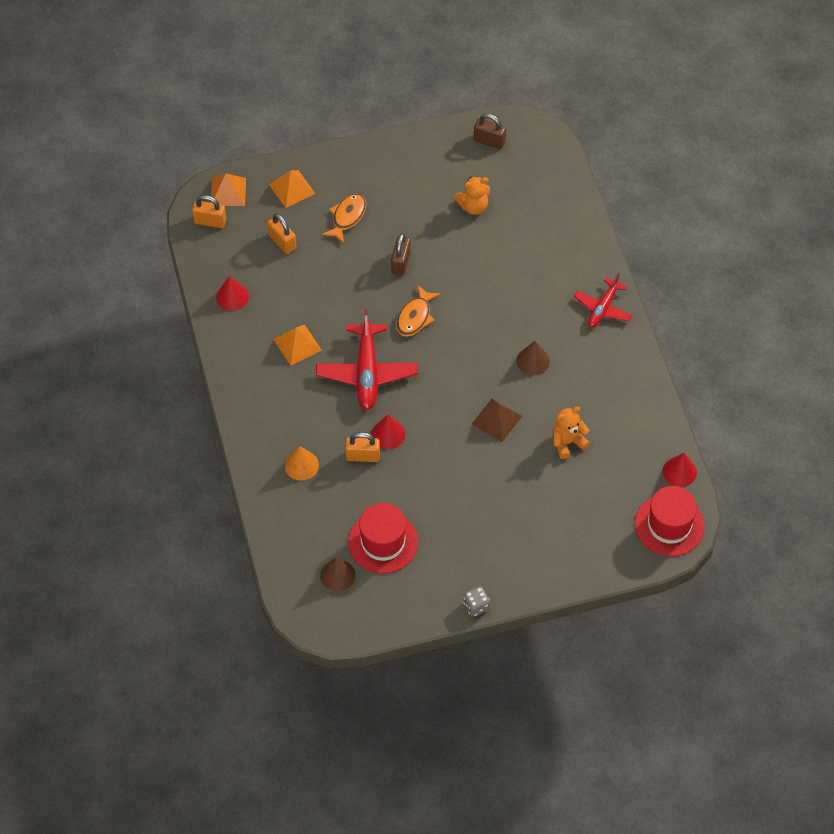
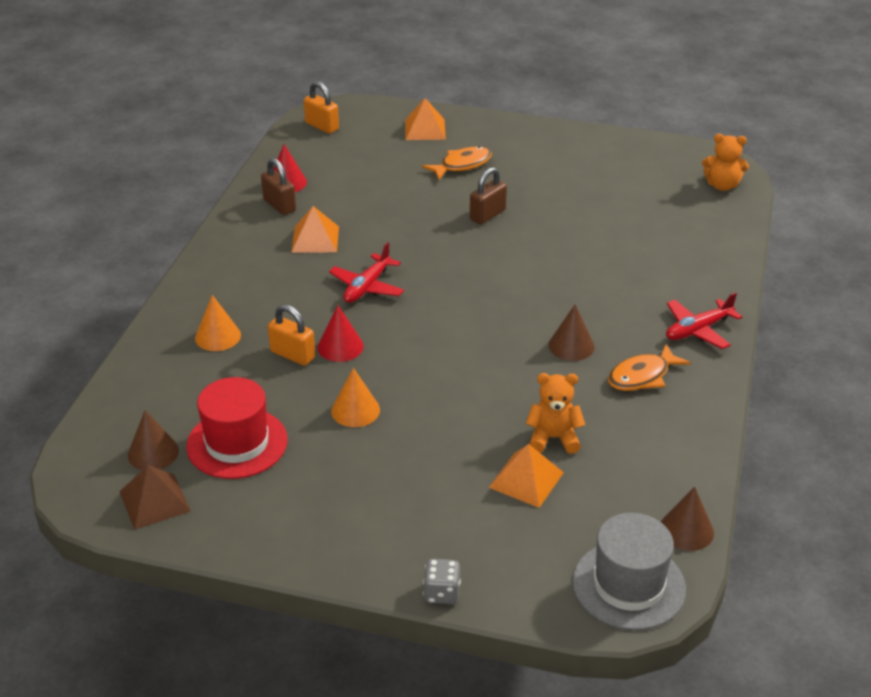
camera: 30 degrees right, 20 degrees down
(228, 191) = (360, 112): orange pyramid -> orange pyramid (526, 479)
(282, 242) = (378, 161): orange padlock -> none
(367, 373) = (367, 287): red plane -> red plane, size x0.62
(415, 317) = (464, 261): orange fish -> orange fish (642, 376)
(435, 480) = (355, 410): none -> orange cone
(473, 206) = (607, 199): orange teddy bear -> orange teddy bear (722, 185)
(476, 606) = (287, 560): grey dice -> grey dice (442, 593)
(489, 141) = (666, 158): brown padlock -> brown padlock (279, 205)
(496, 420) = (480, 382): brown pyramid -> brown pyramid (154, 501)
(669, 525) = (628, 585): red hat -> grey hat
(679, 472) = (686, 530): red cone -> brown cone

